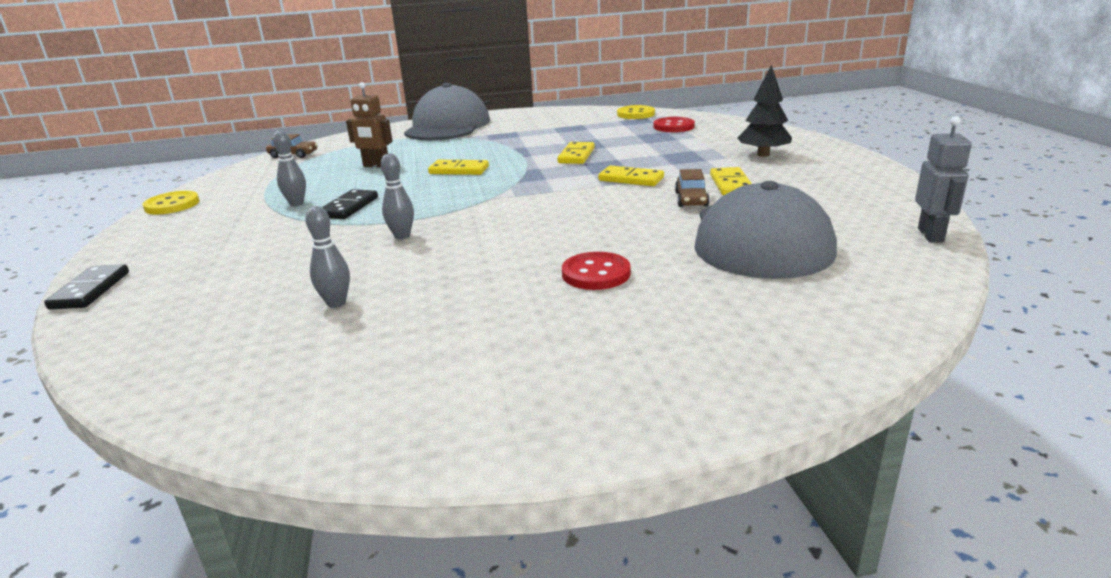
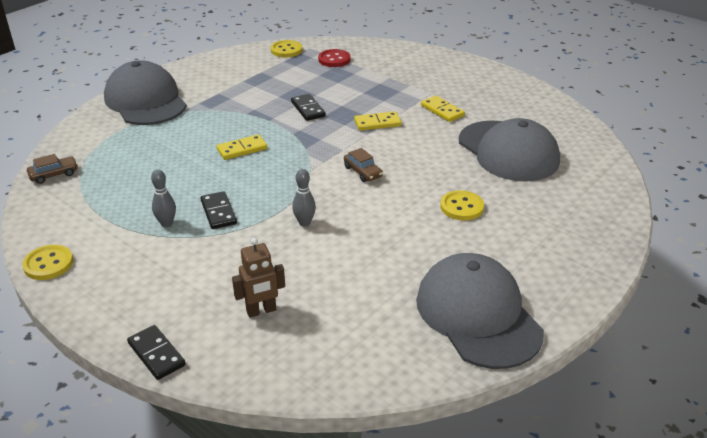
camera: 40 degrees left, 10 degrees up
(336, 303) = (352, 286): grey bowling pin -> none
(376, 166) = (162, 164): brown robot -> brown robot (261, 311)
(406, 391) = (478, 315): none -> grey cap
(576, 155) = (308, 109): yellow domino -> black domino
(596, 273) = (461, 207): red button -> yellow button
(691, 199) = (436, 131): brown car -> brown car (362, 172)
(763, 154) = (428, 76): black tree -> none
(931, 235) = (578, 122): grey robot -> none

